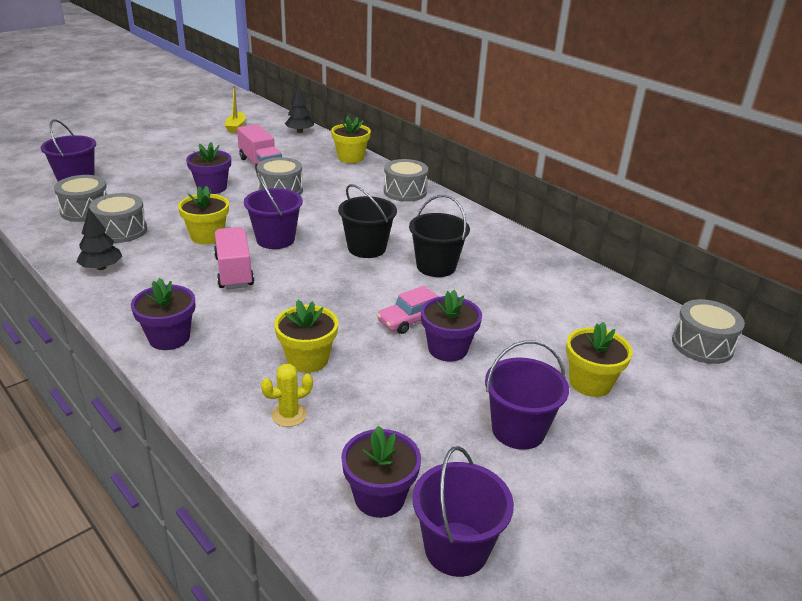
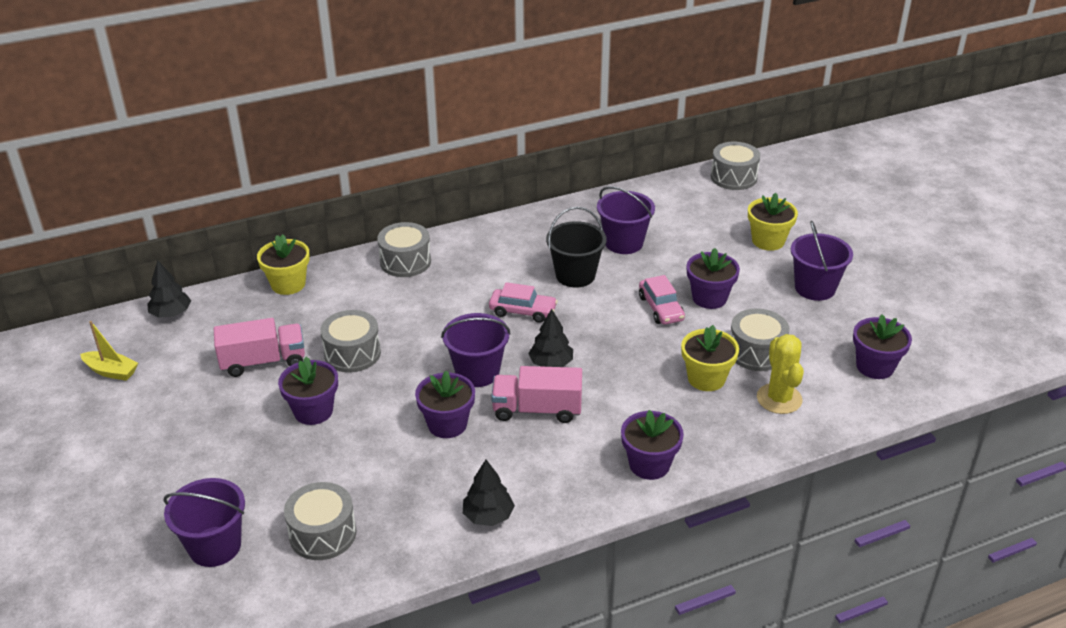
camera: 70 degrees left, 5 degrees up
(121, 230) = (399, 498): grey drum -> grey drum (756, 352)
(207, 236) = (447, 424): yellow flower pot -> purple flower pot
(289, 415) = (779, 399): yellow cactus -> yellow cactus, size x1.50
(299, 270) = (551, 363): none -> black tree
(367, 248) = (522, 311): black bucket -> pink car
(456, 549) = (923, 342): purple bucket -> purple bucket (624, 243)

